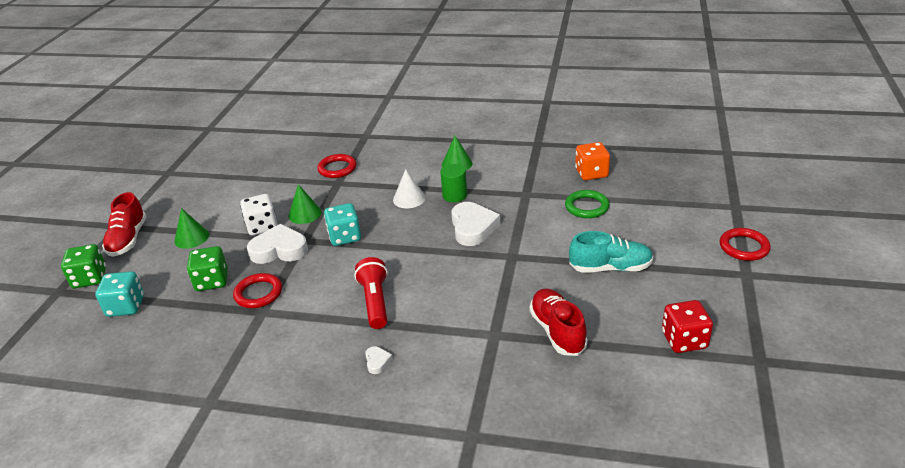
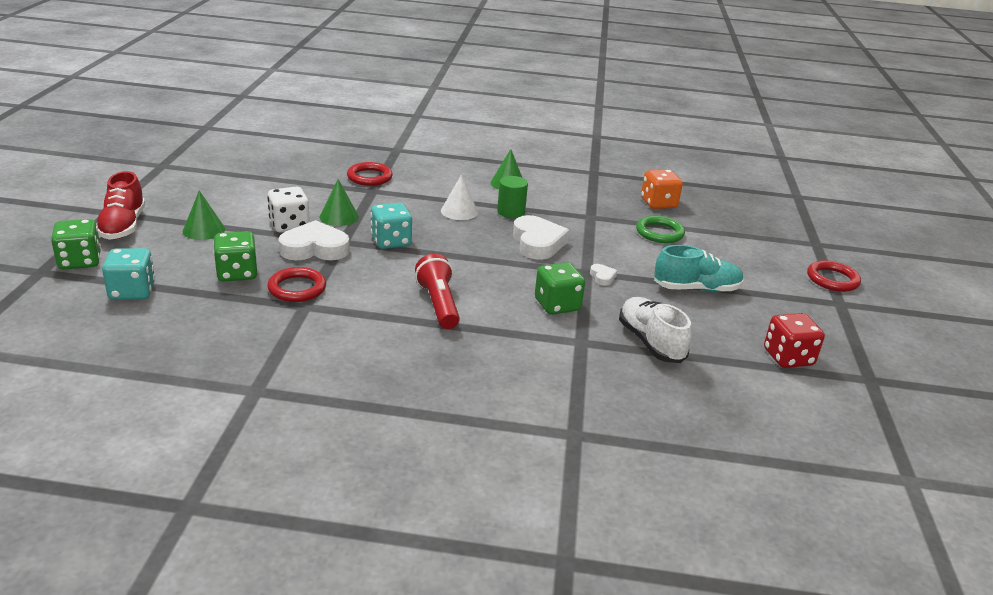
camera: 10 degrees left, 5 degrees down
(377, 361) = (452, 360): white heart -> white heart (602, 277)
(479, 295) = (557, 305): none -> green dice
(557, 331) = (650, 342): red shoe -> white shoe

